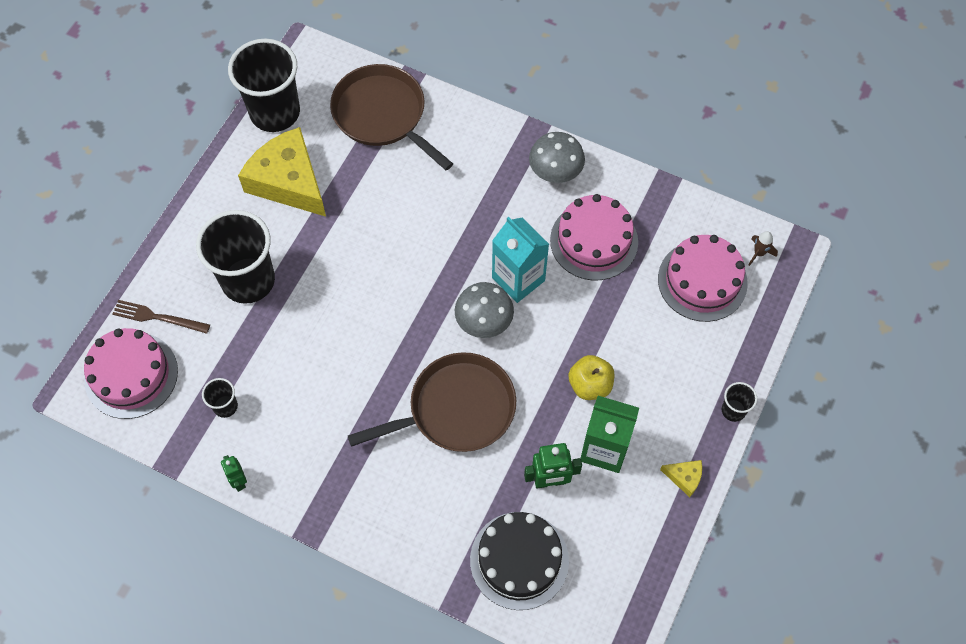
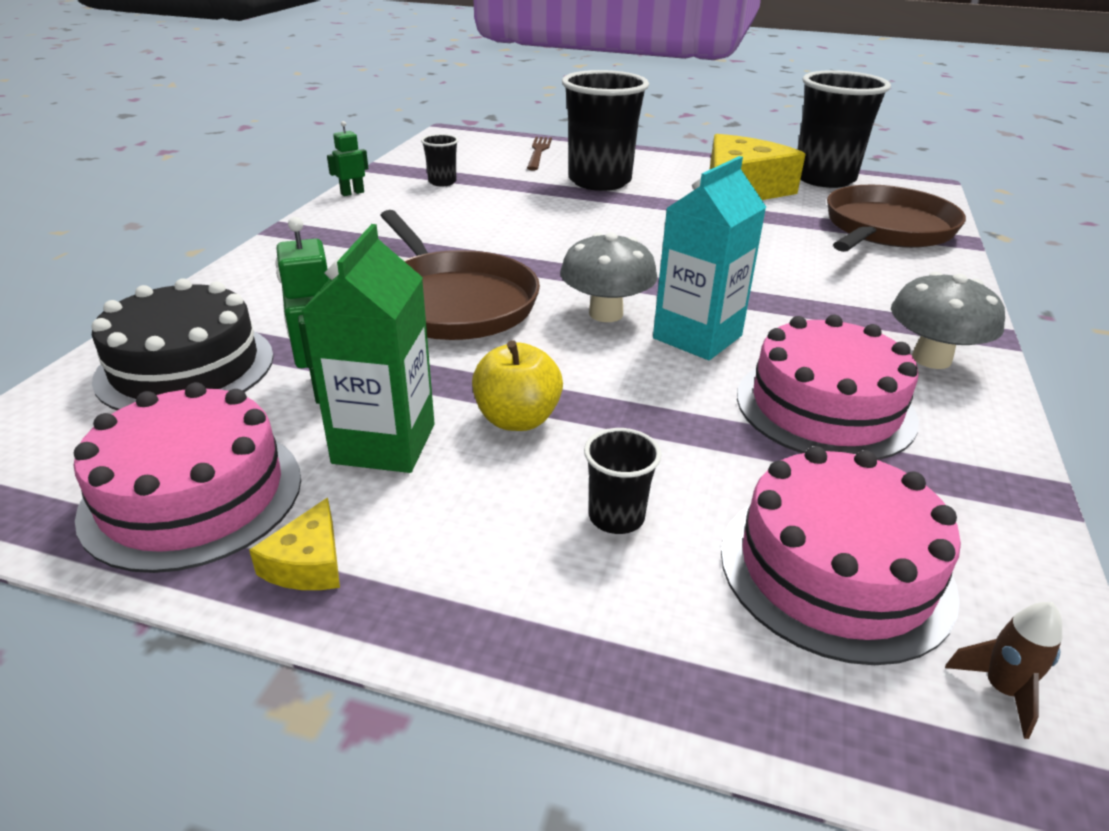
camera: 80 degrees right, 30 degrees down
(131, 375) = (472, 148): pink cake -> pink cake (193, 495)
(733, 410) = (491, 651): black cup -> black cup (616, 517)

